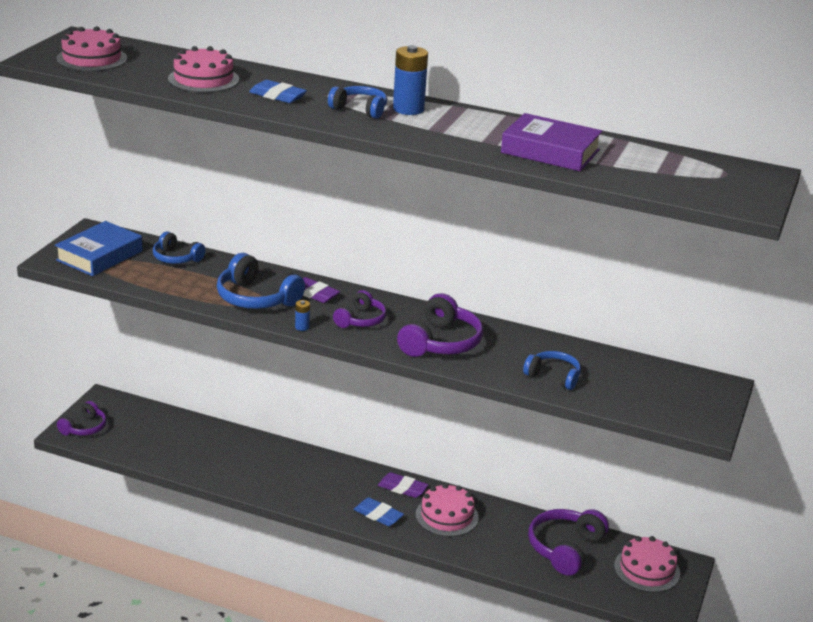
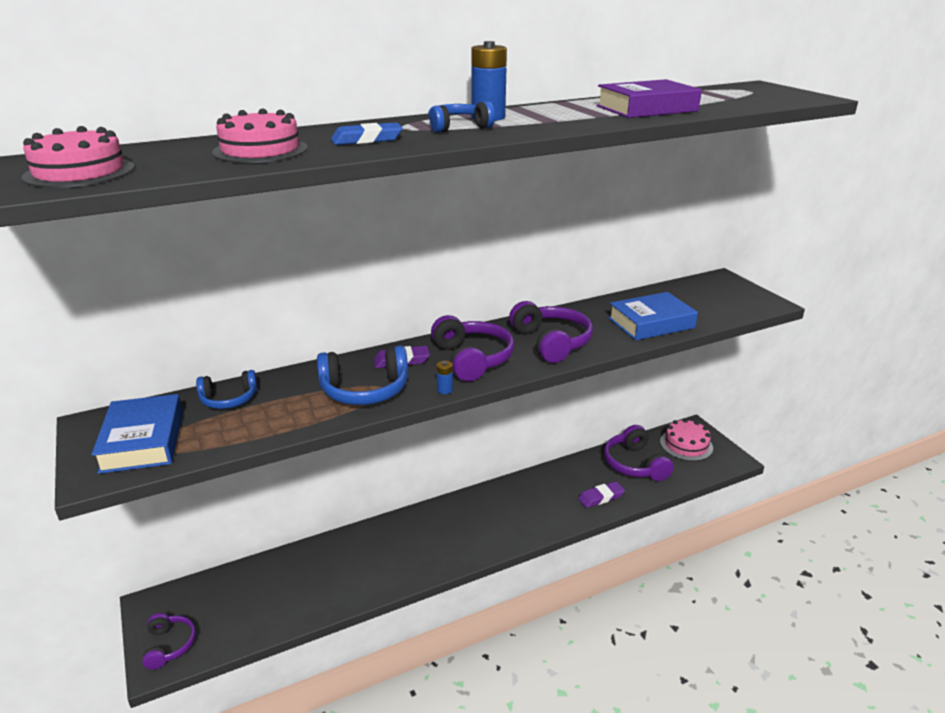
camera: 45 degrees left, 0 degrees up
(360, 320) = (472, 359): purple headphones -> purple headphones, size x1.60
(378, 515) = (509, 528): blue eraser -> none
(402, 488) = (493, 498): purple eraser -> purple eraser (601, 497)
(447, 516) = (547, 495): pink cake -> none
(553, 376) = (651, 323): blue headphones -> blue book

